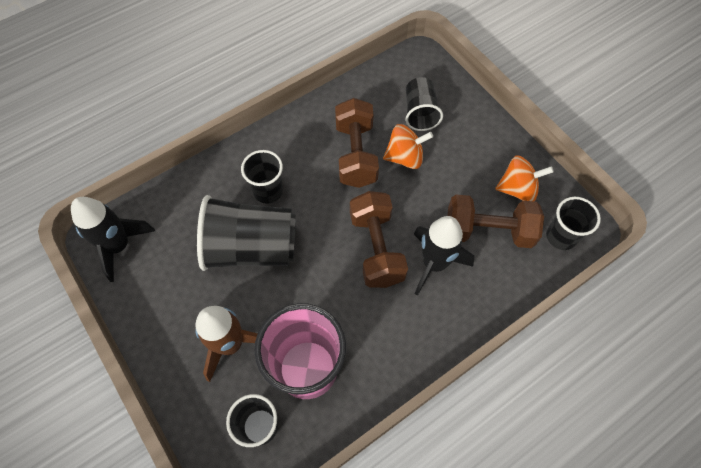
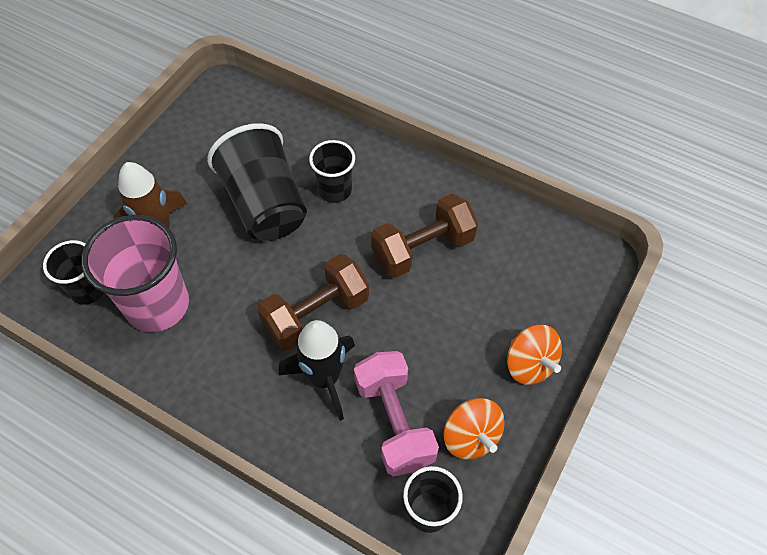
camera: 65 degrees right, 5 degrees down
(119, 246) = (220, 105): black rocket -> none
(405, 157) = (446, 298): orange spinning top -> orange spinning top (529, 364)
(420, 113) = (517, 290): black cup -> none
(488, 231) = (394, 422): brown dumbbell -> pink dumbbell

